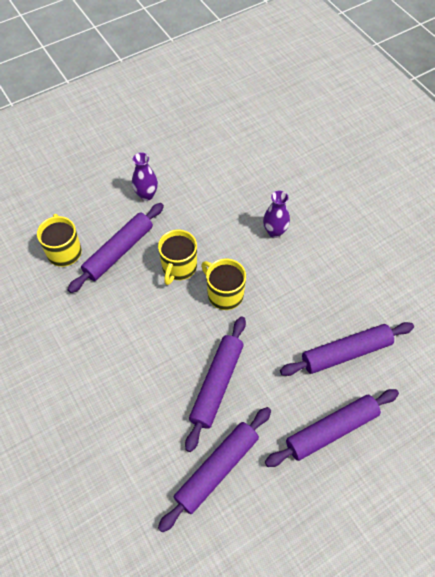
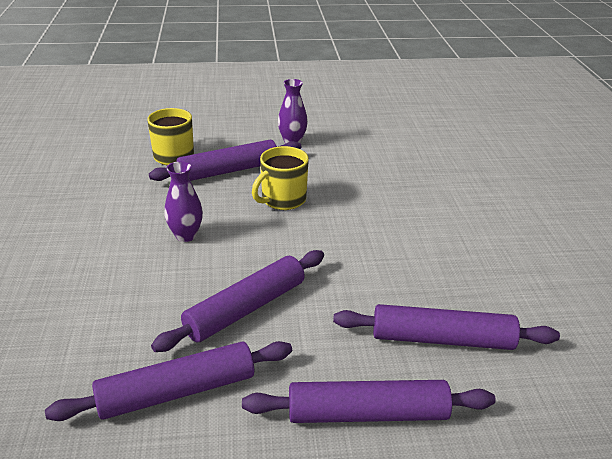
camera: 25 degrees right, 25 degrees down
(224, 294) = (318, 235): yellow mug -> none
(274, 232) = (417, 205): purple vase -> purple vase (186, 235)

